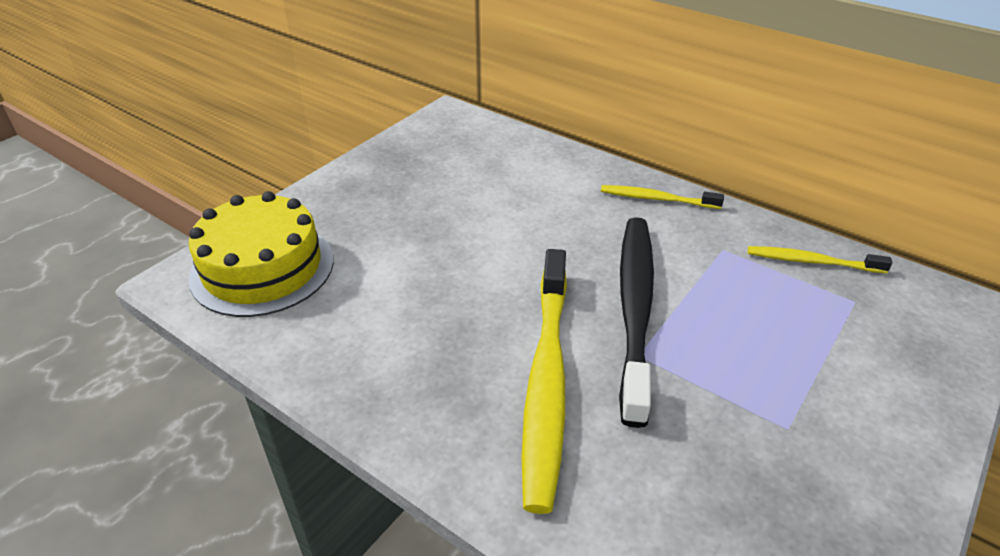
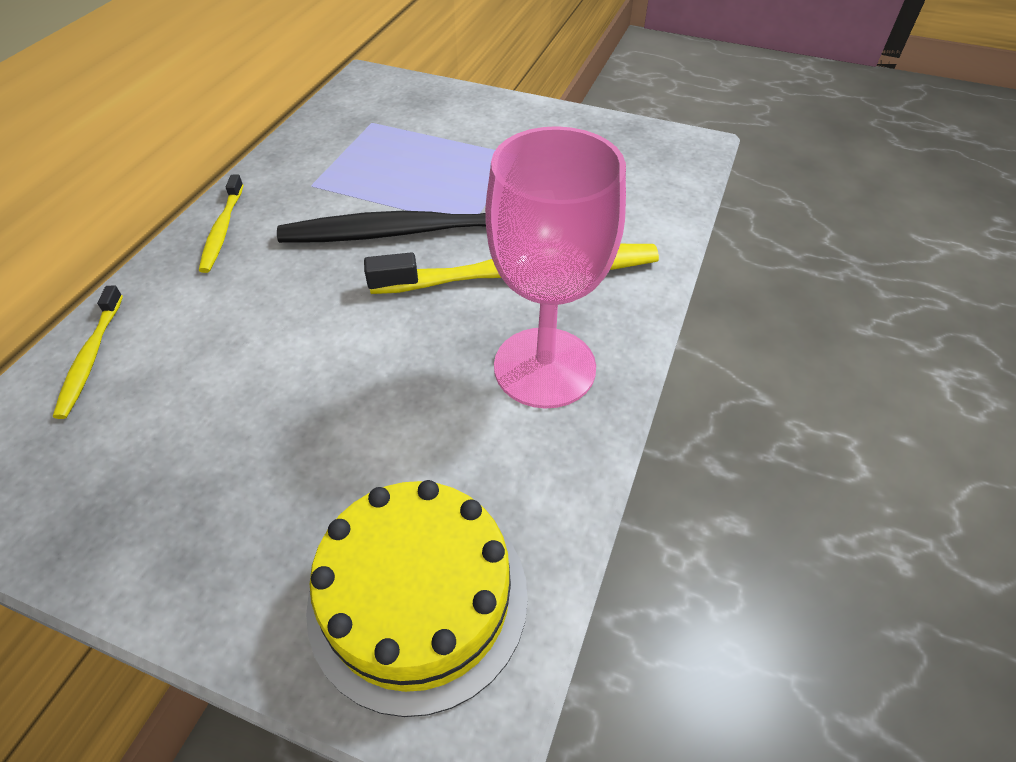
camera: 105 degrees left, 10 degrees up
(413, 369) = (544, 367): none -> pink goblet
(812, 261) = (323, 139): yellow toothbrush -> yellow toothbrush (91, 357)

